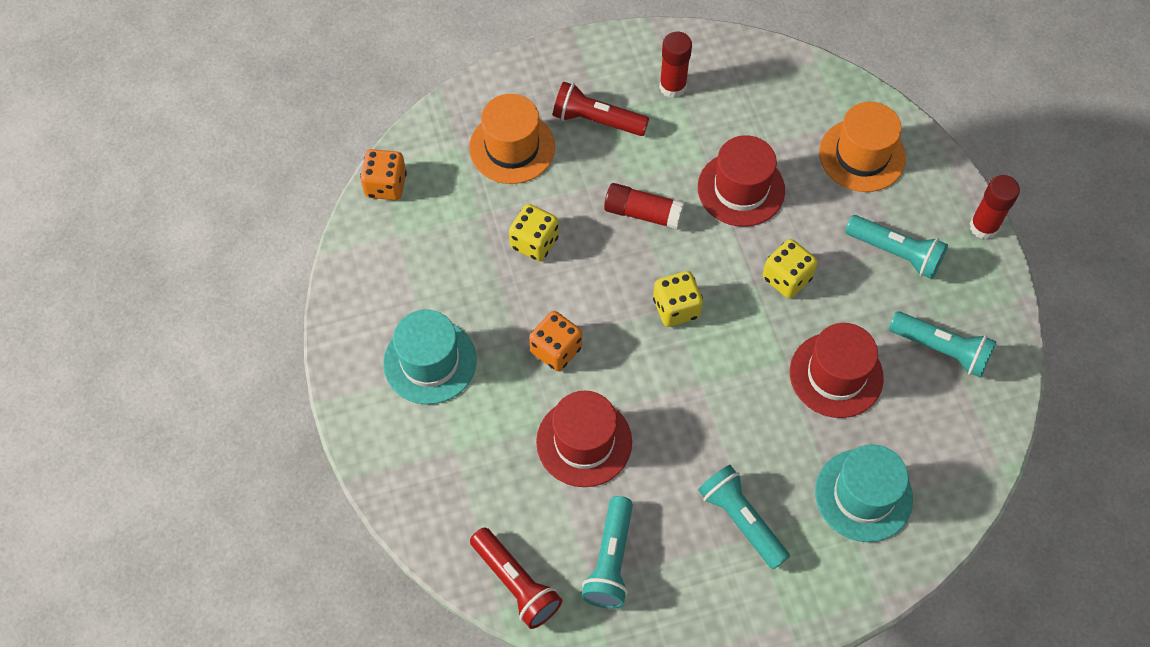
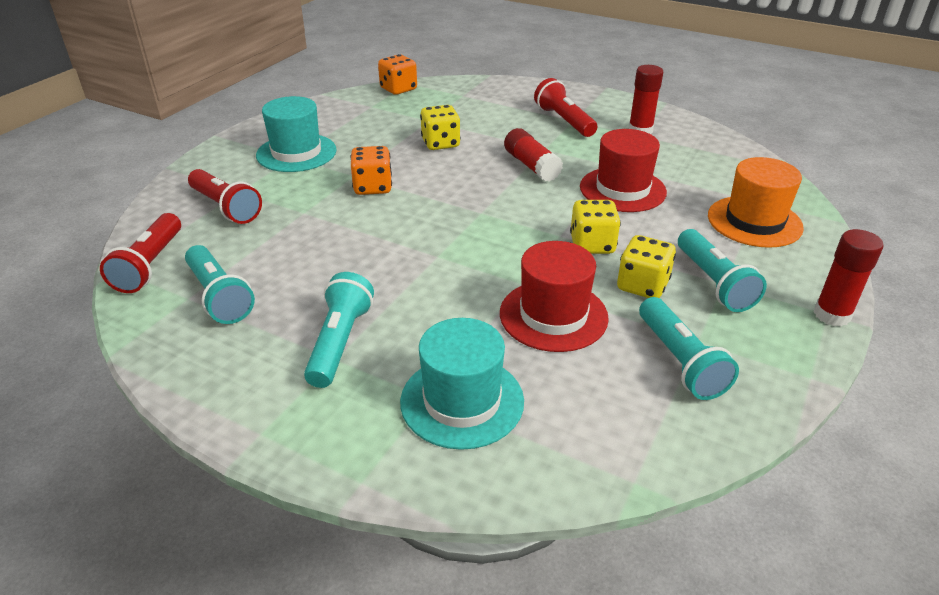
camera: 45 degrees right, 25 degrees down
(475, 477) = (226, 207): none -> red flashlight
(512, 147) = (492, 108): orange hat -> none
(584, 442) = (313, 233): red hat -> none
(610, 560) = (219, 296): turquoise flashlight -> turquoise flashlight turned 90 degrees counterclockwise
(676, 308) = (483, 213): yellow dice -> yellow dice (642, 285)

